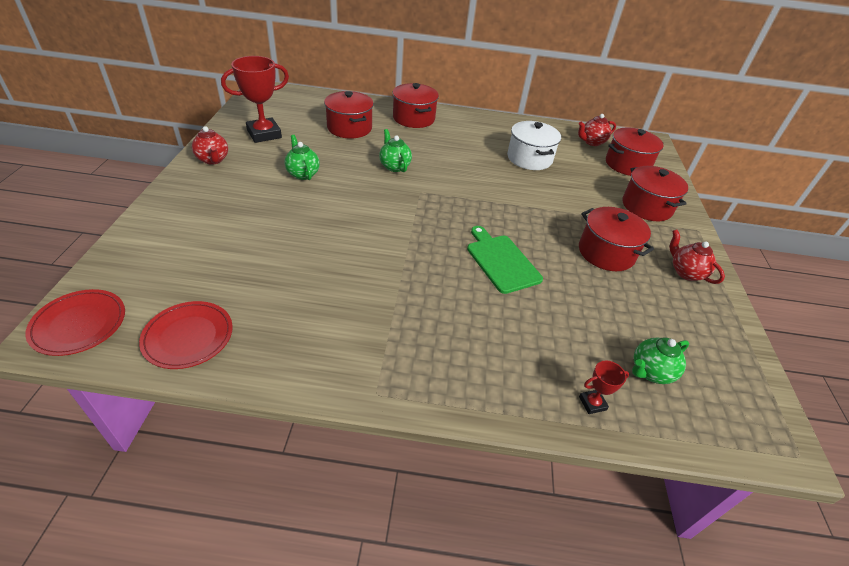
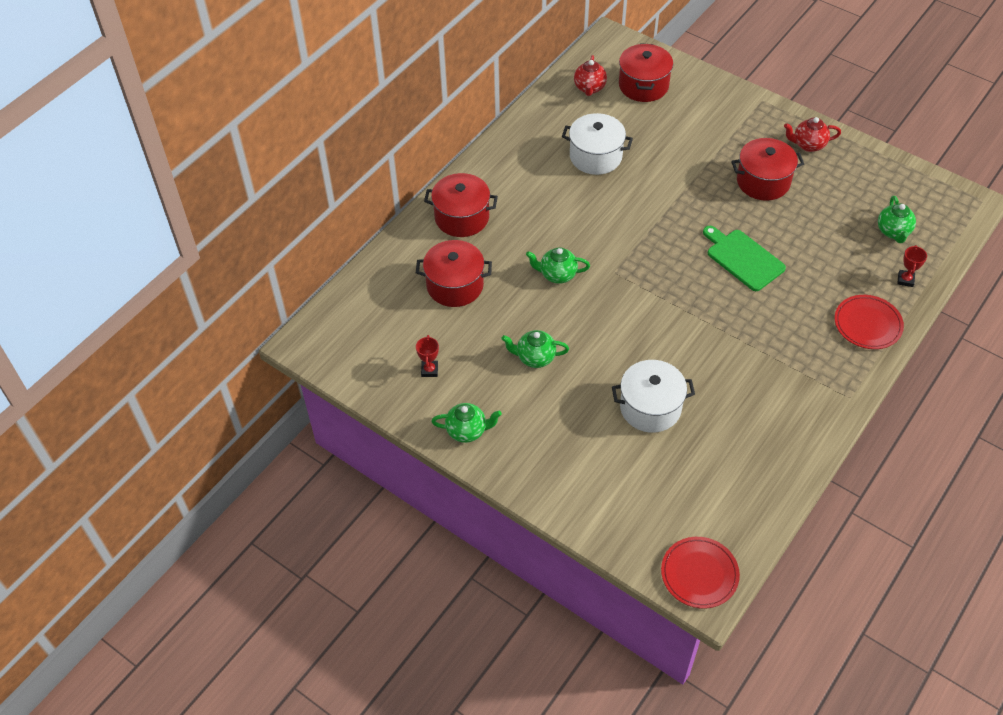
camera: 55 degrees left, 10 degrees up
(188, 337) = (745, 500): red plate -> red plate (867, 324)
(213, 160) = (467, 431): red teapot -> green teapot
(264, 134) = (429, 370): red trophy -> red trophy, size x0.46
(282, 244) = (650, 407): none -> white pot
(501, 261) = (743, 258): green cutting board -> green cutting board turned 45 degrees clockwise
(647, 207) = (715, 114): red pot -> none

